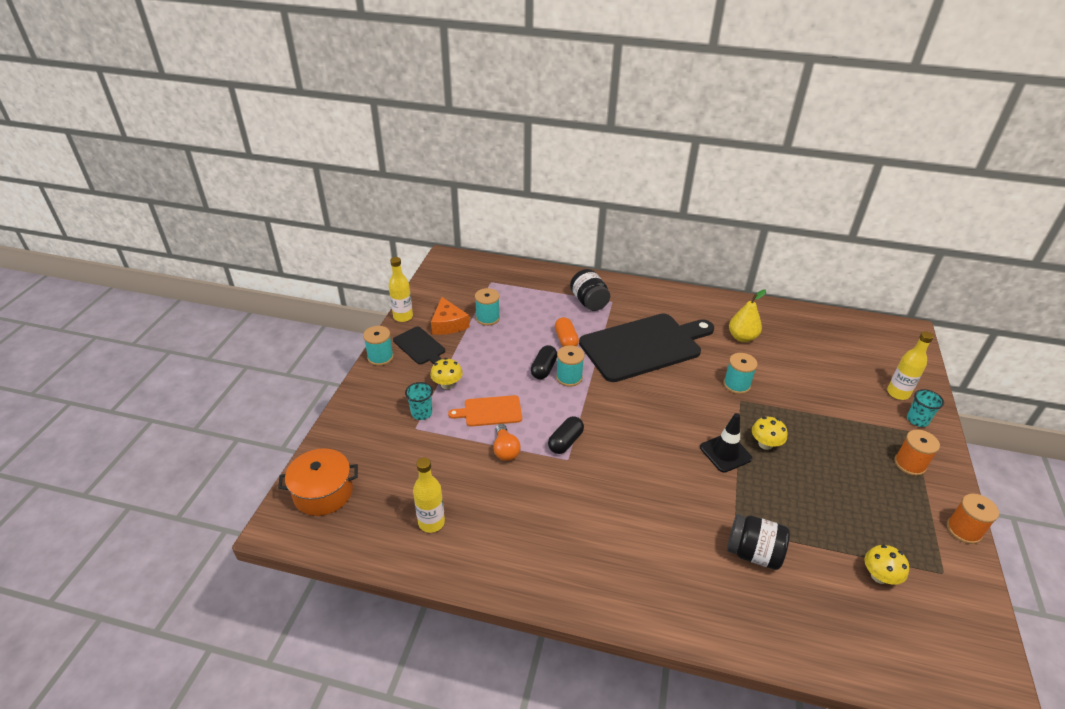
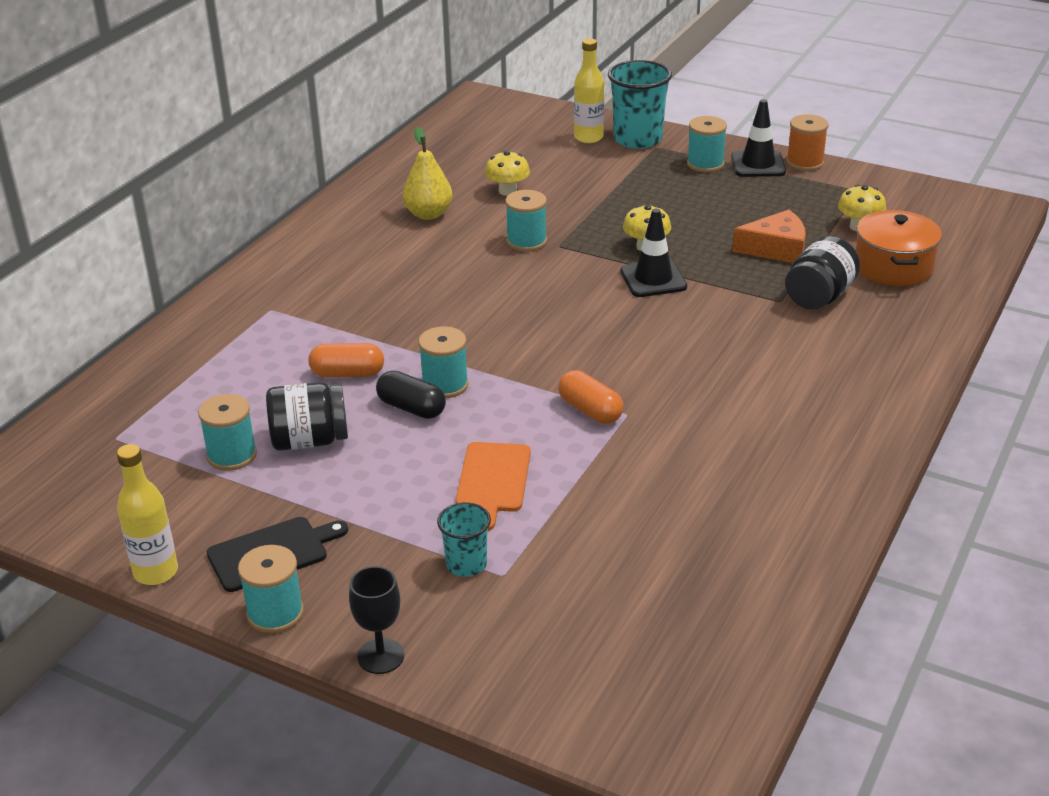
camera: 75 degrees left, 5 degrees down
(323, 492) = (630, 706): orange pot -> orange pot (893, 267)
(355, 396) = (381, 656): none -> black goblet
(431, 522) = (724, 570): yellow bottle -> none
(447, 384) = (401, 525): yellow mushroom -> yellow mushroom (507, 191)
(448, 324) = (220, 508): orange cheese -> orange cheese (776, 249)
(505, 450) = (589, 474): orange light bulb -> none
(565, 442) = (590, 410): black capsule -> orange capsule
(589, 302) = (256, 333): black jar -> black jar (309, 440)
(644, 346) = (404, 300): black cutting board -> none
(909, 464) = (705, 164): orange spool -> turquoise spool
(917, 420) = (637, 139): turquoise cup -> turquoise cup, size x1.81
(935, 498) = (758, 164): none -> black traffic cone

